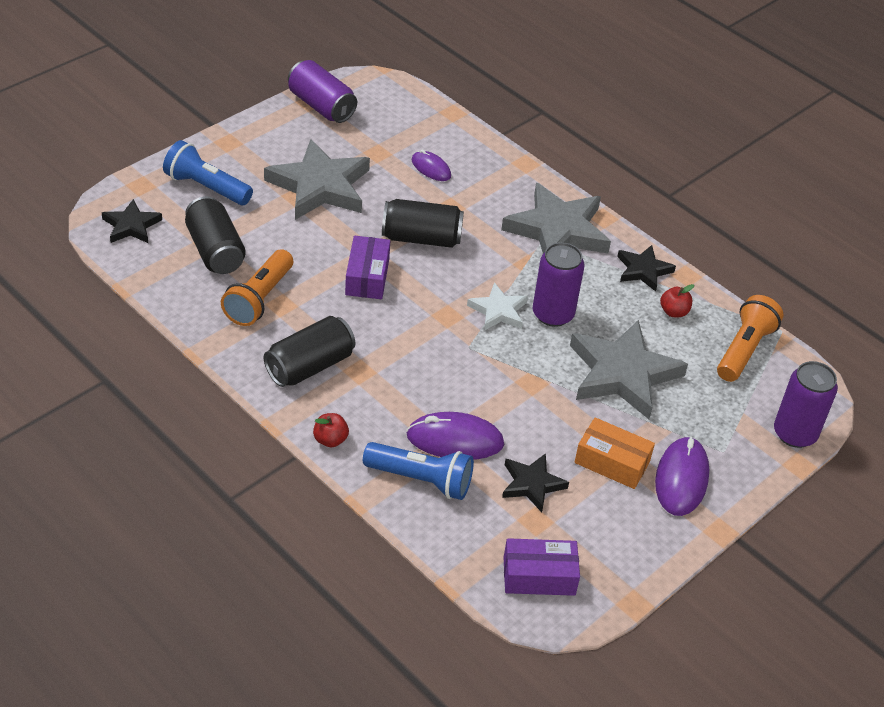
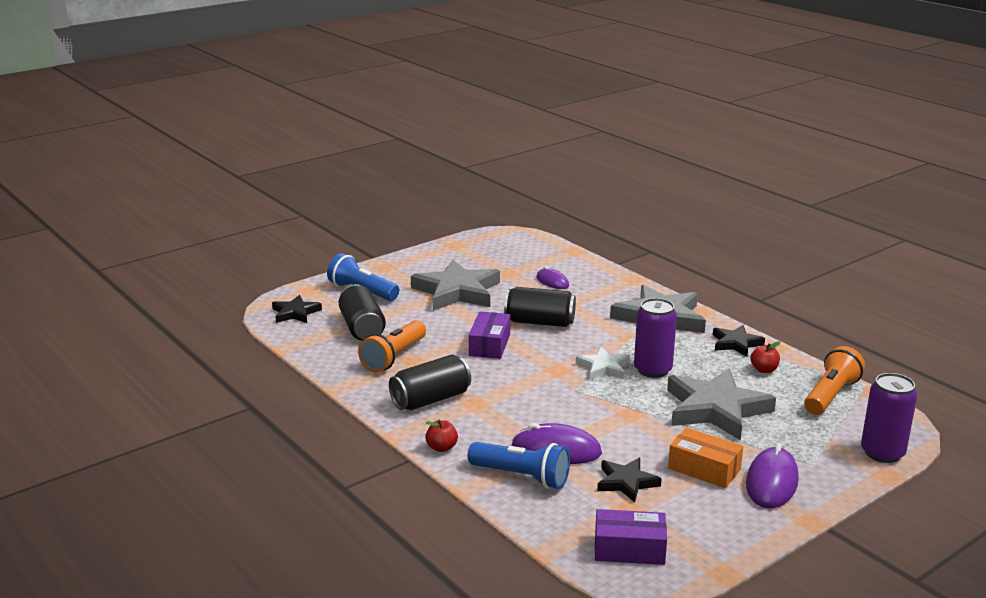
camera: 10 degrees right, 20 degrees down
(321, 106) = (465, 247): purple can -> none

